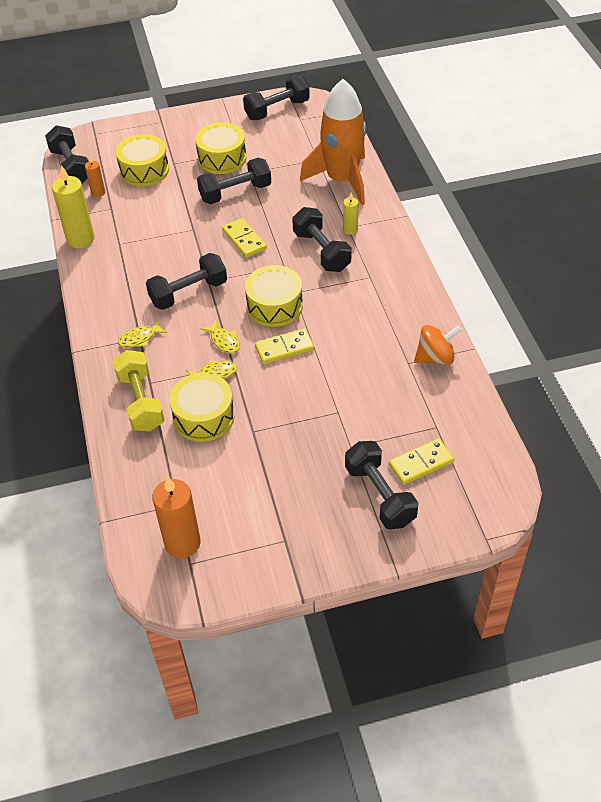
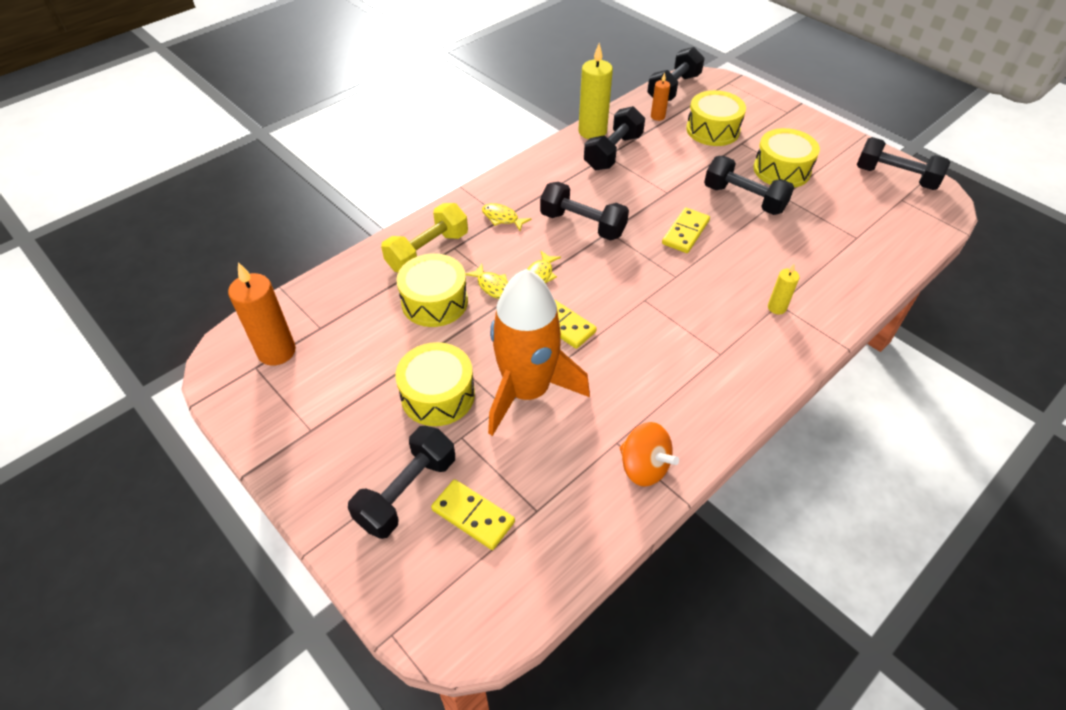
camera: 60 degrees right, 0 degrees up
(274, 306) = (614, 293): yellow drum -> yellow drum (438, 395)
(321, 251) = (722, 297): black dumbbell -> black dumbbell (613, 152)
(342, 180) = (845, 270): orange rocket -> orange rocket (527, 391)

